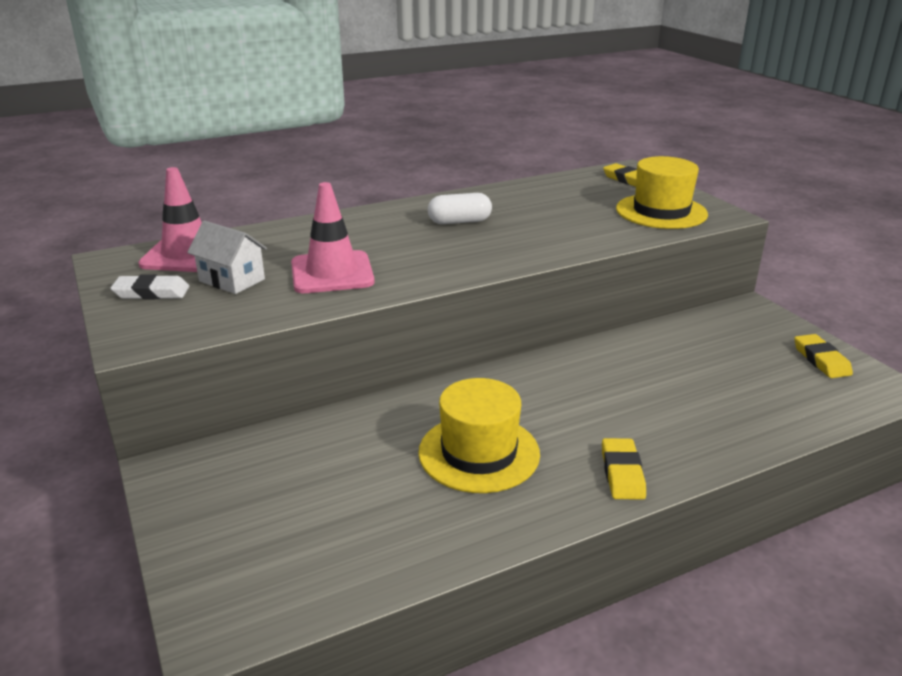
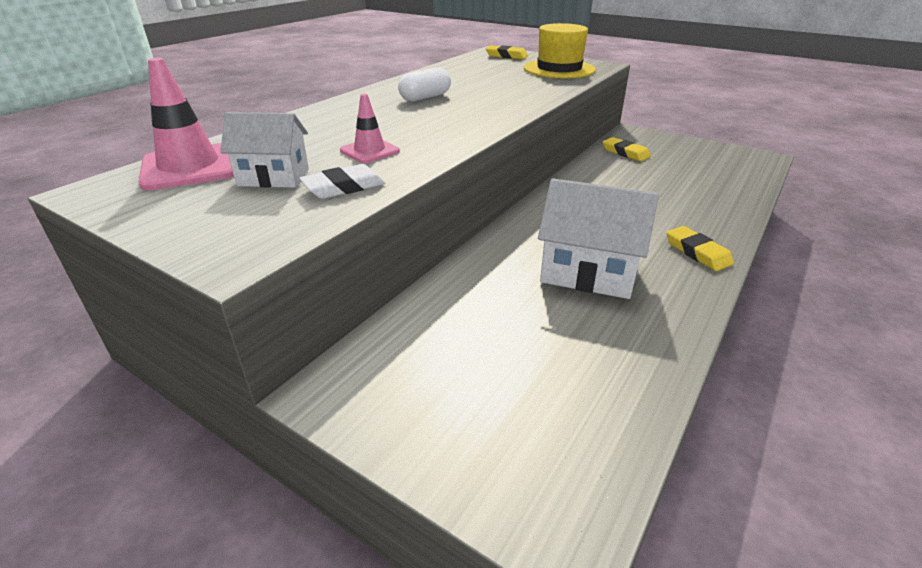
camera: 30 degrees left, 5 degrees up
(151, 292) = (191, 208): white eraser -> white eraser (344, 187)
(332, 273) = (369, 151): pink traffic cone -> pink traffic cone, size x0.58
(479, 453) = (588, 273): yellow hat -> white house
(821, 360) = (708, 151): yellow eraser -> yellow eraser (625, 153)

